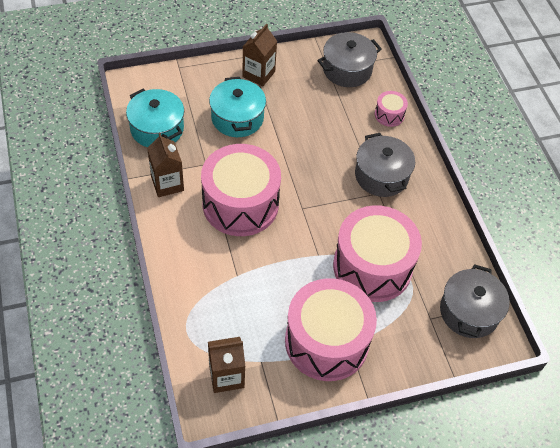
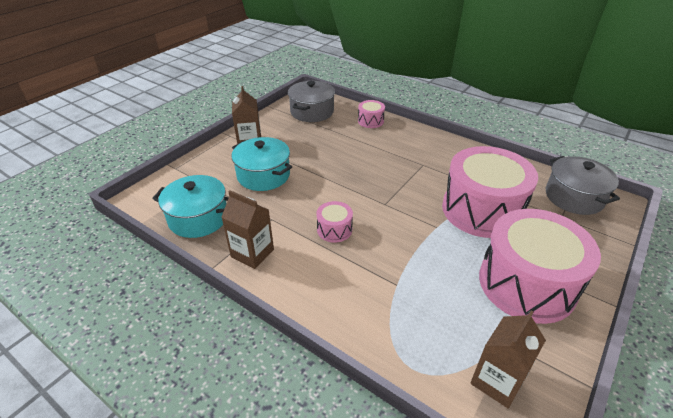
camera: 35 degrees left, 15 degrees down
(240, 204) = (334, 229): pink drum -> pink drum, size x0.43
(381, 176) = (411, 154): grey pot -> none

